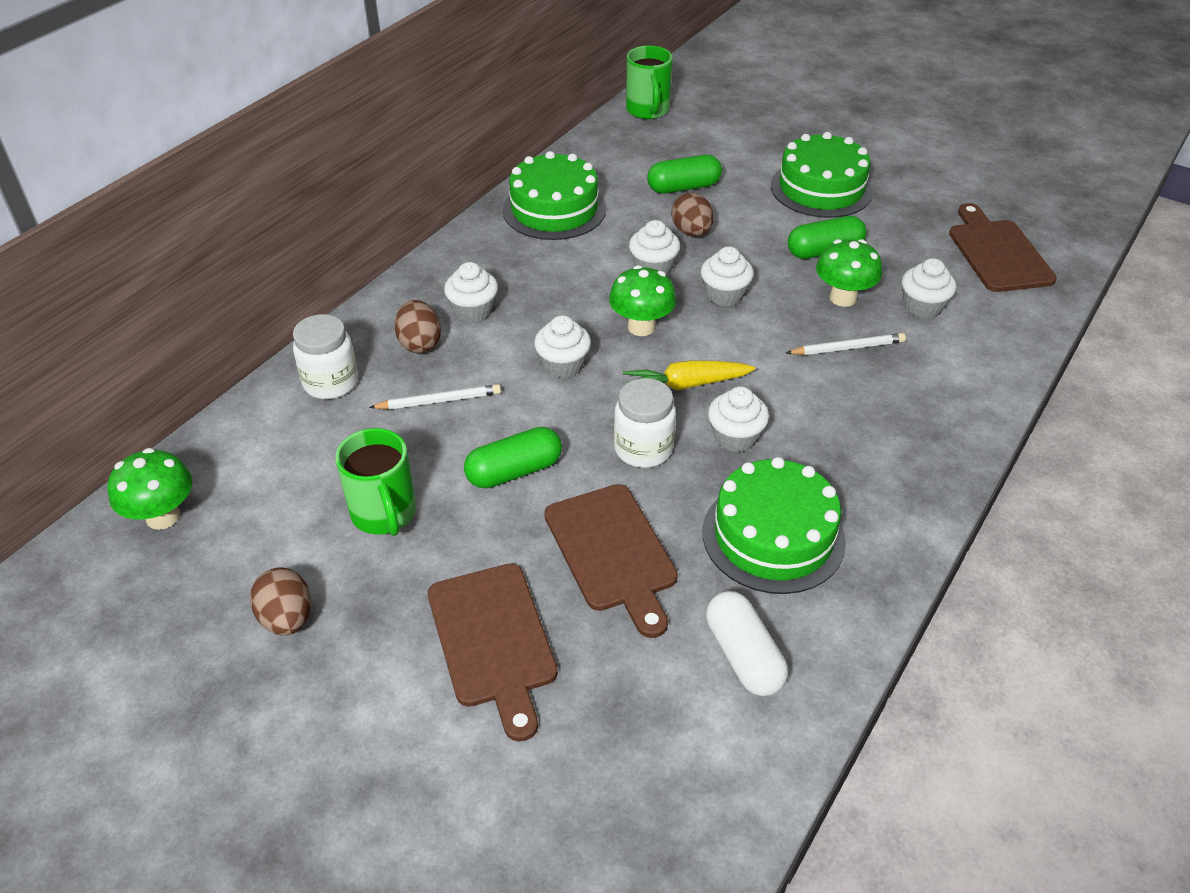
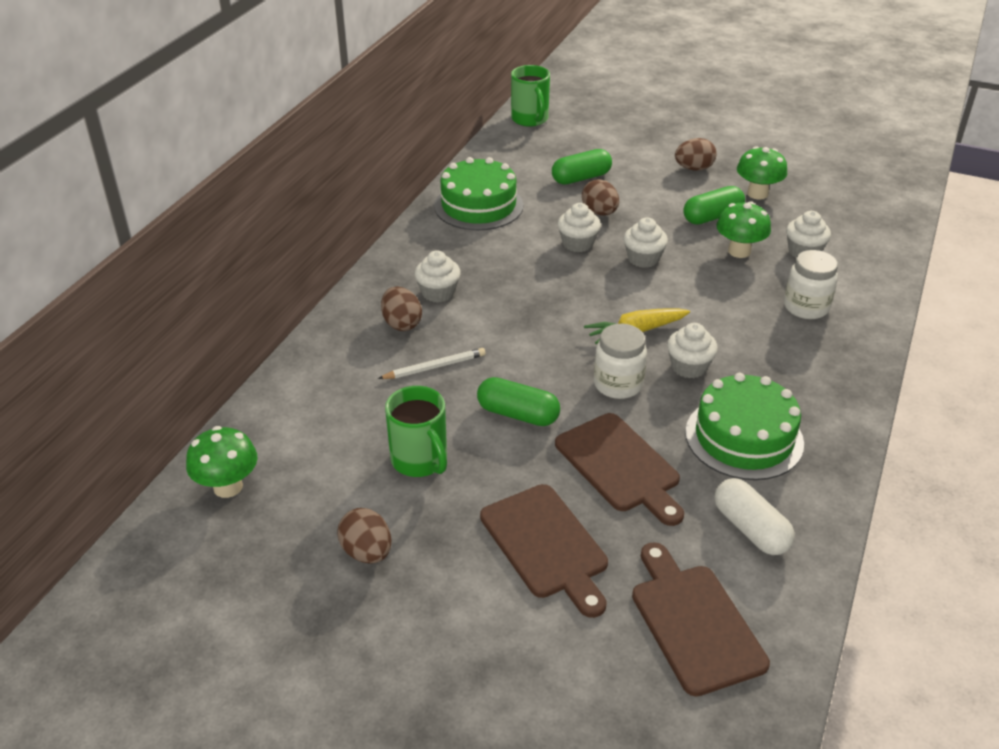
camera: 10 degrees left, 5 degrees down
(331, 383) = (336, 363): white jar -> white jar (806, 307)
(514, 471) = (518, 414): green capsule -> green capsule turned 60 degrees clockwise
(563, 365) = (529, 327): white cupcake -> none
(641, 327) = (583, 291): green mushroom -> green mushroom (757, 194)
(821, 188) = (694, 168): green cake -> brown egg
(847, 348) = (755, 289): white pencil -> none
(997, 252) = (849, 204): brown cutting board -> brown cutting board (694, 622)

